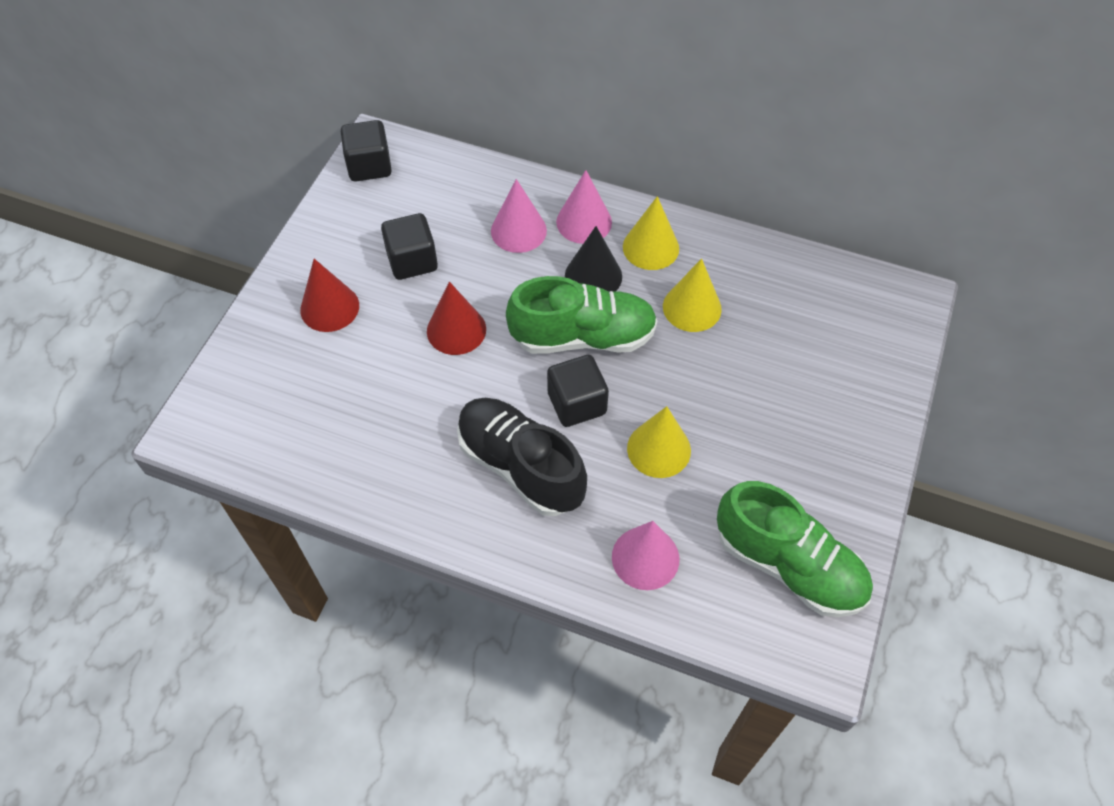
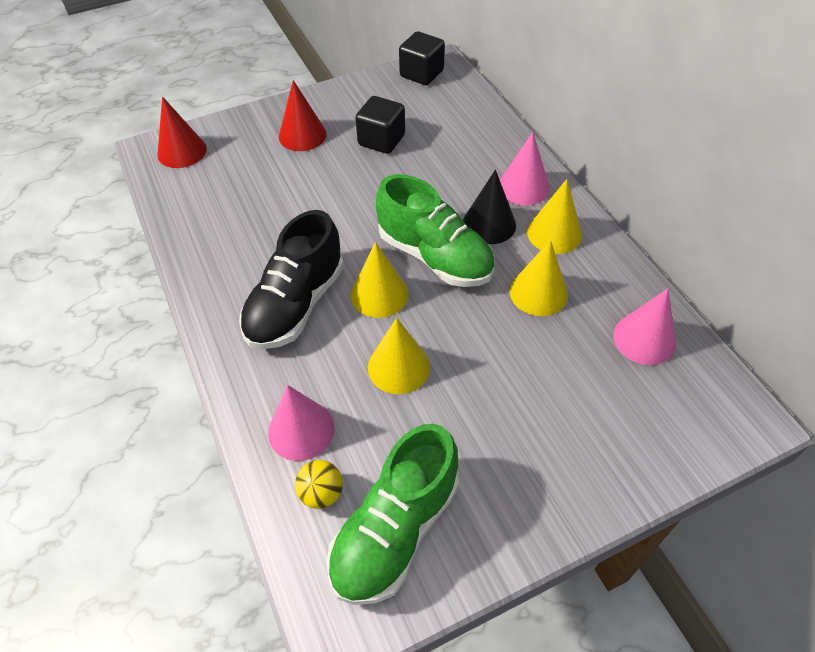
camera: 45 degrees right, 5 degrees down
(456, 330) = (358, 196): red cone -> red cone (182, 151)
(518, 230) = (471, 164): pink cone -> pink cone (644, 339)
(520, 466) = (296, 304): black shoe -> black shoe turned 150 degrees counterclockwise
(577, 403) = (379, 294): black cube -> yellow cone
(713, 587) = (321, 493): none -> yellow ball
(789, 565) = (395, 530): green shoe -> green shoe turned 45 degrees clockwise

